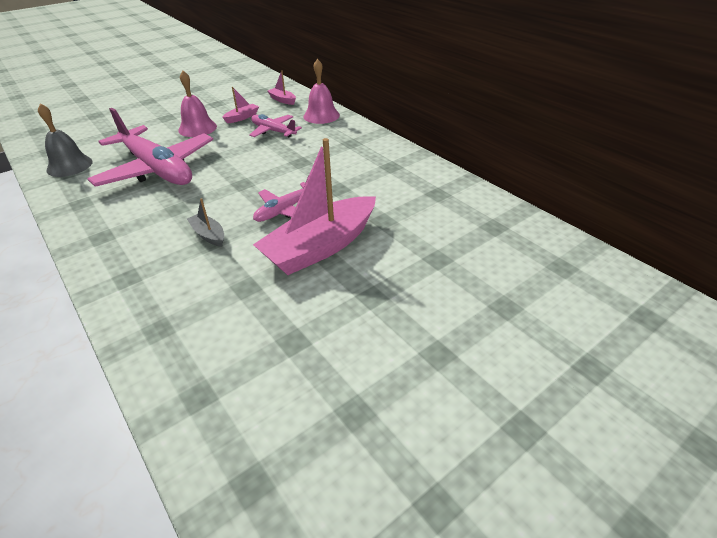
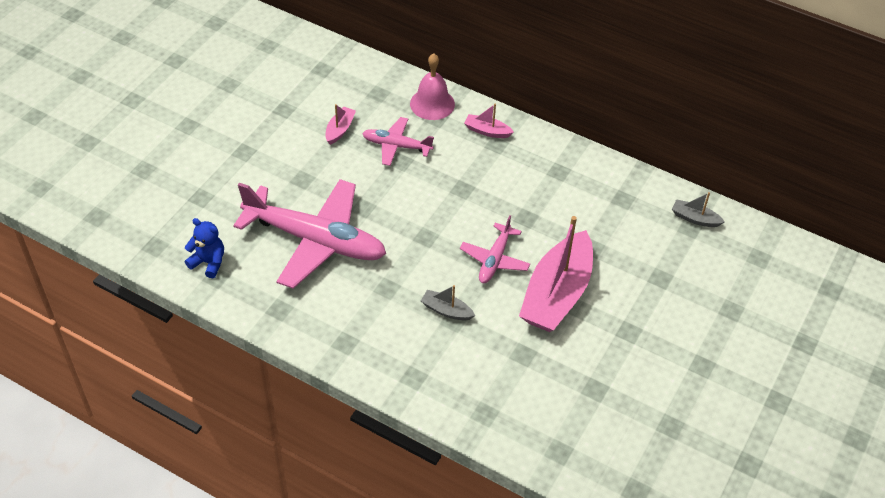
camera: 25 degrees left, 10 degrees up
(69, 166) = (208, 262): grey bell -> blue teddy bear
(197, 128) = (301, 162): pink bell -> none
(282, 100) = (364, 84): pink boat -> pink boat (487, 131)
(503, 221) = (695, 218): none -> grey boat

